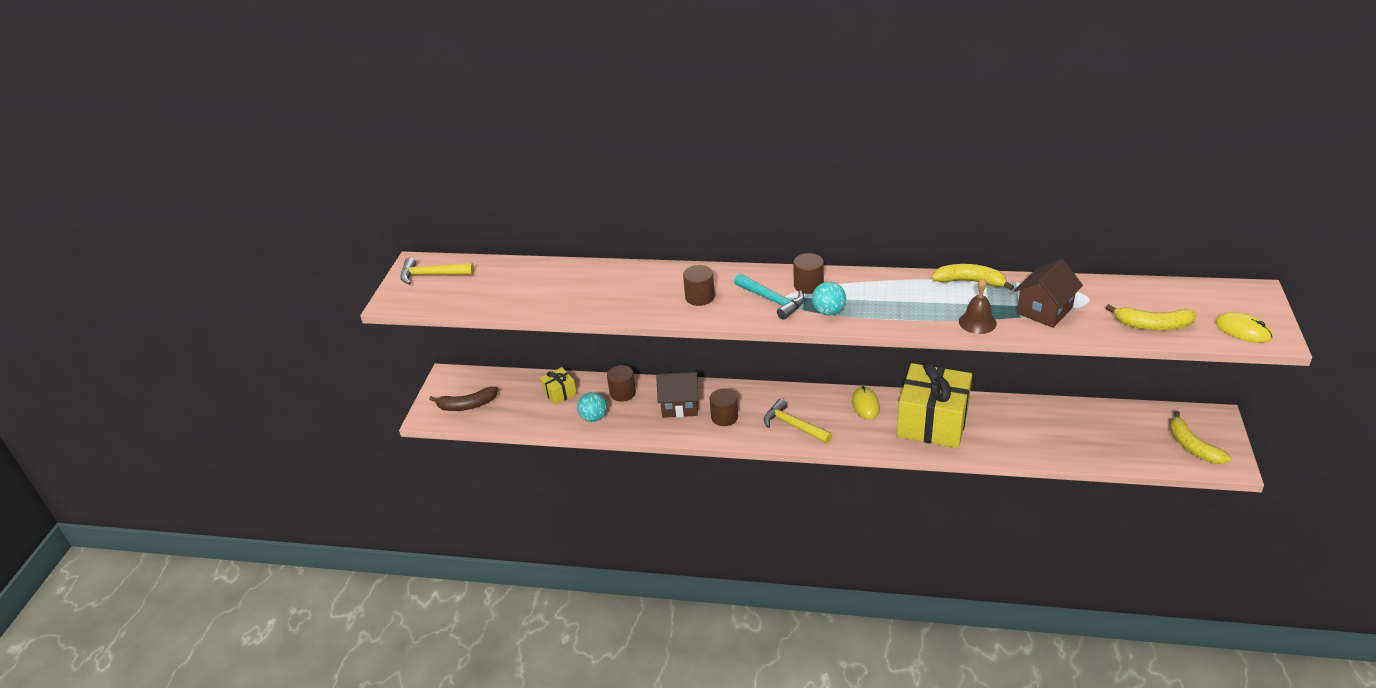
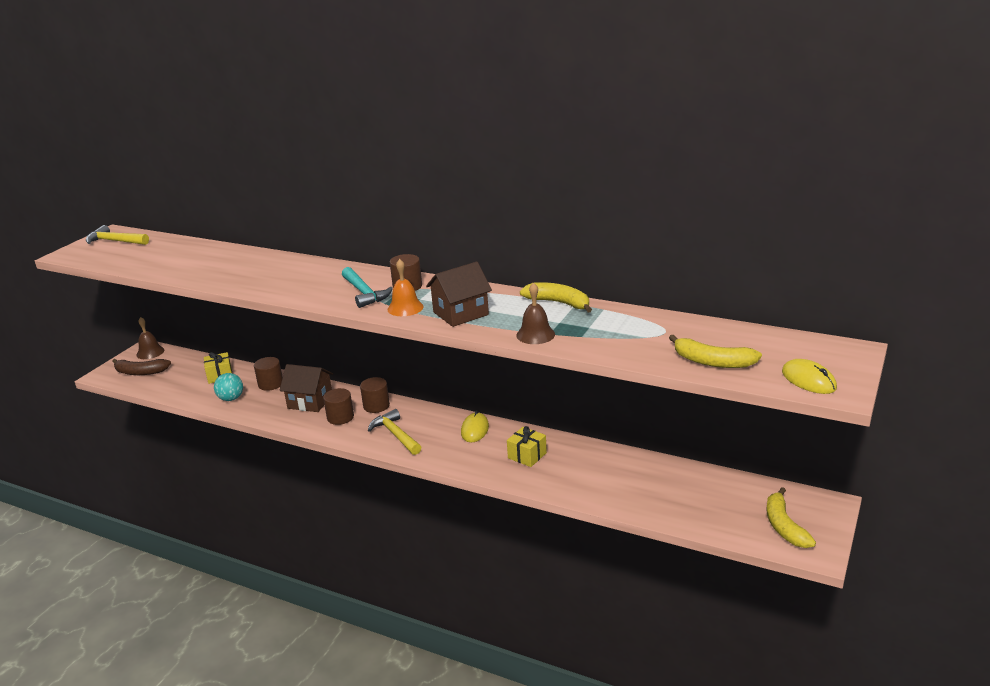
camera: 15 degrees right, 10 degrees down
(457, 379) = (150, 352): none -> brown bell
(700, 297) = (305, 282): brown cylinder -> brown cylinder (376, 406)
(828, 312) = (405, 308): turquoise ball -> orange bell
(932, 422) = (527, 455): yellow gift -> yellow gift, size x0.45
(1044, 310) = (610, 334): brown house -> brown house (460, 313)

